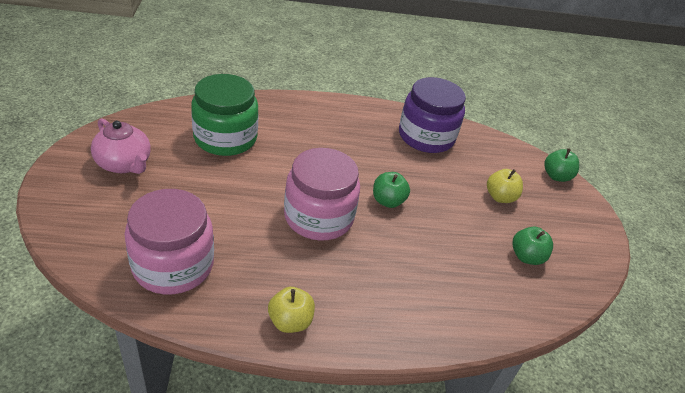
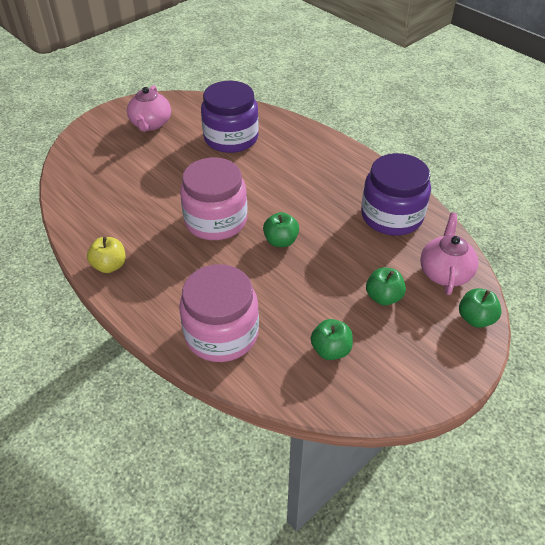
camera: 55 degrees right, 5 degrees up
(173, 265) = (97, 195): pink jar -> pink jar (221, 334)
(225, 138) = (231, 138): green jar -> purple jar
(500, 197) = (383, 297): yellow apple -> green apple
(504, 157) = (445, 272): none -> pink teapot

